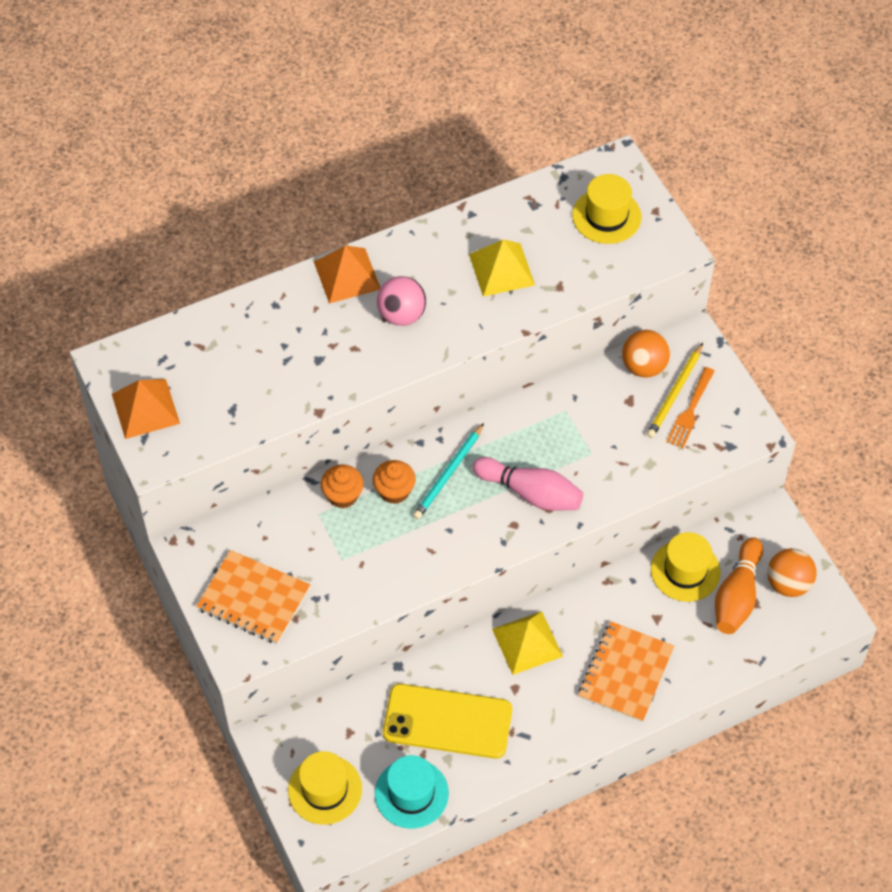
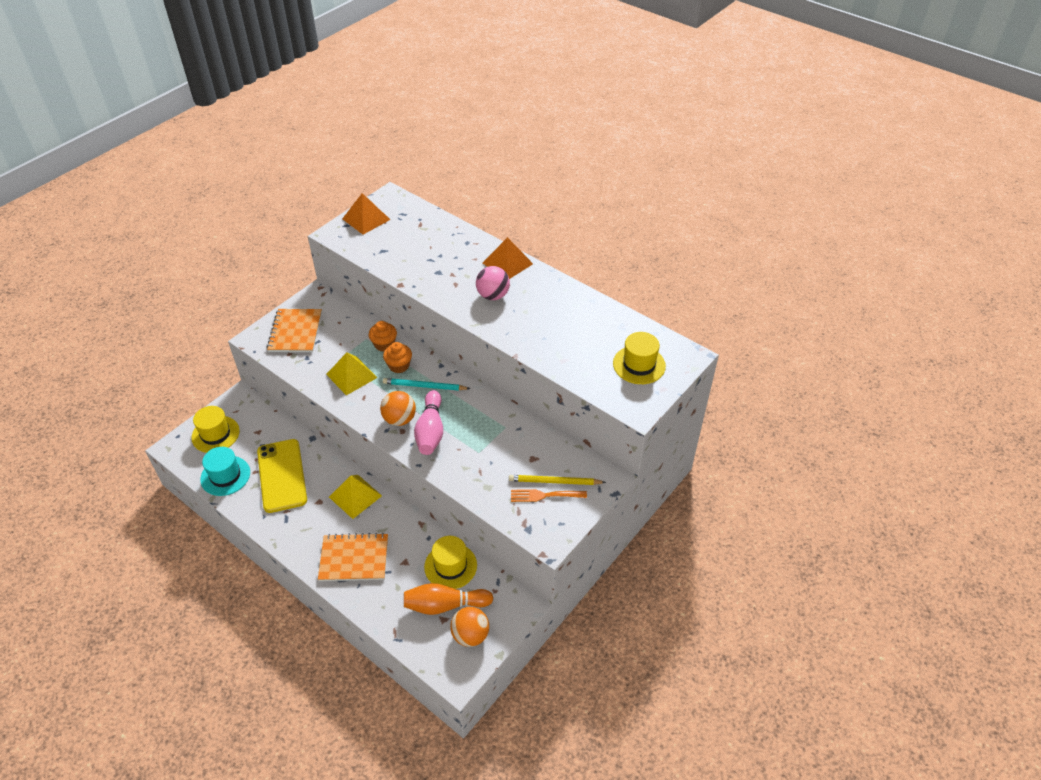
camera: 65 degrees right, 10 degrees down
(501, 269) = (558, 328): yellow pyramid -> yellow pyramid (351, 375)
(644, 366) = (566, 457): orange ball -> orange ball (399, 419)

